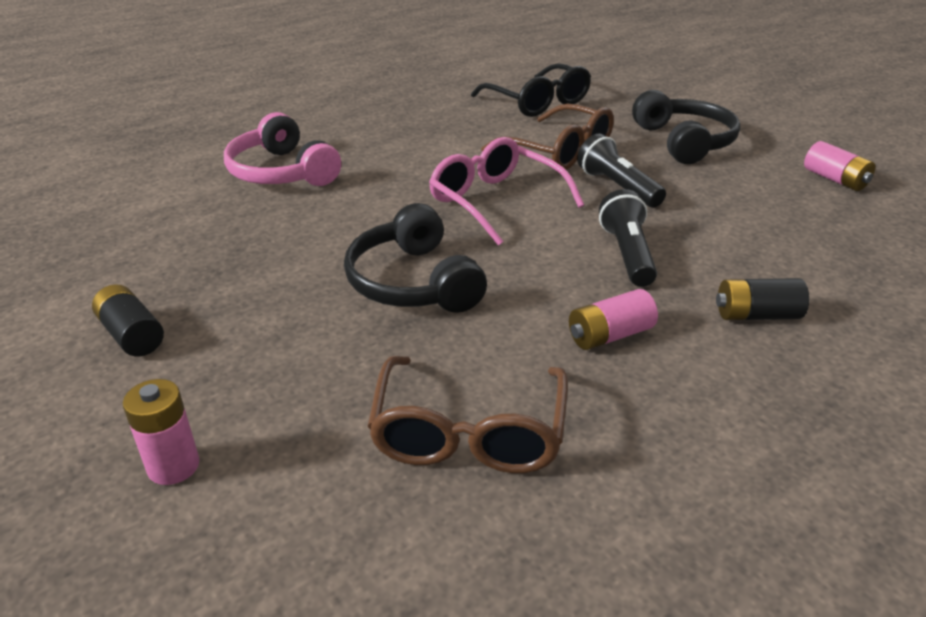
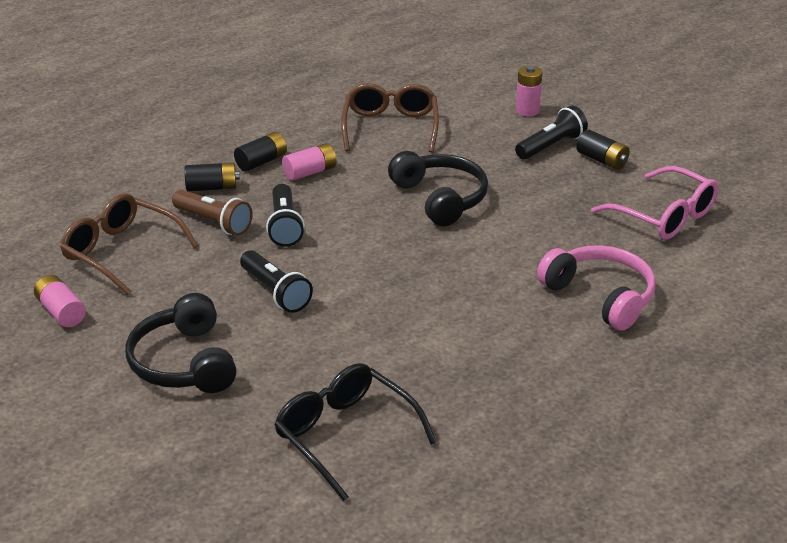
camera: 175 degrees right, 0 degrees up
(192, 369) = (551, 146): none -> black flashlight
(495, 201) = (389, 271): pink glasses -> pink glasses (664, 216)
(559, 151) = (325, 339): brown glasses -> brown glasses (121, 252)
(698, 360) = (261, 162): none -> black battery
(724, 262) = (214, 222): none -> brown flashlight

